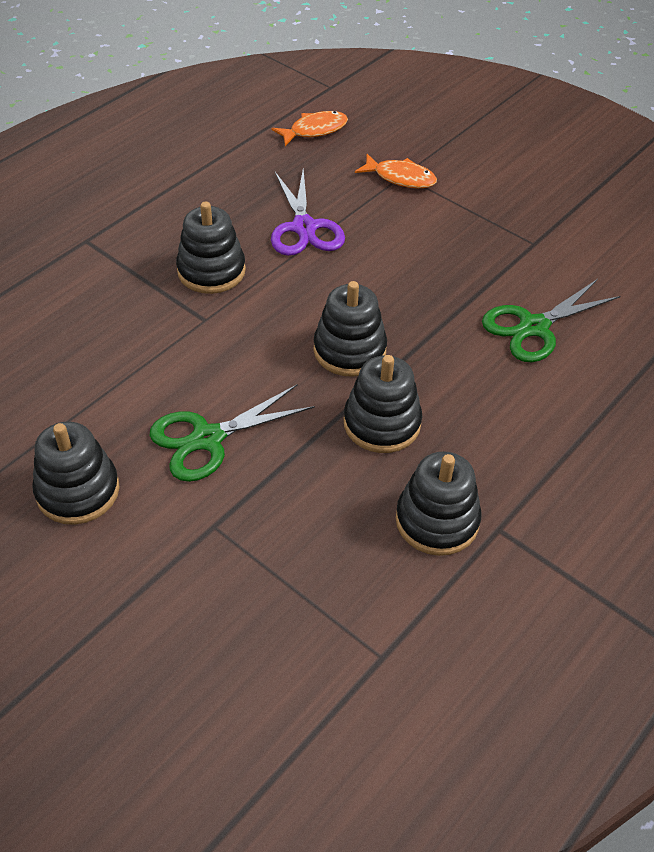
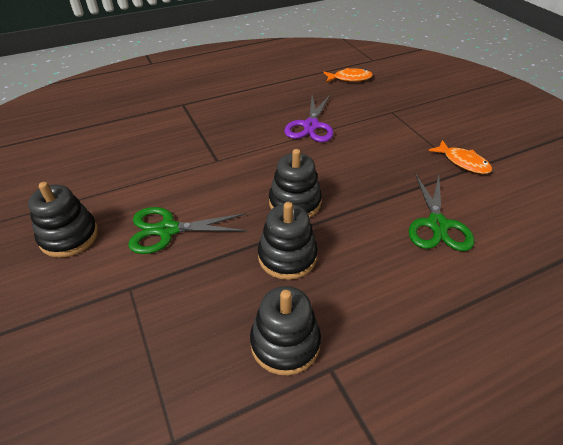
camera: 25 degrees right, 5 degrees down
(211, 271) = (239, 135): black stacking toy -> none
(400, 178) = (389, 113): orange fish -> orange fish (463, 162)
(534, 327) = (437, 225): green scissors -> green scissors turned 75 degrees counterclockwise

